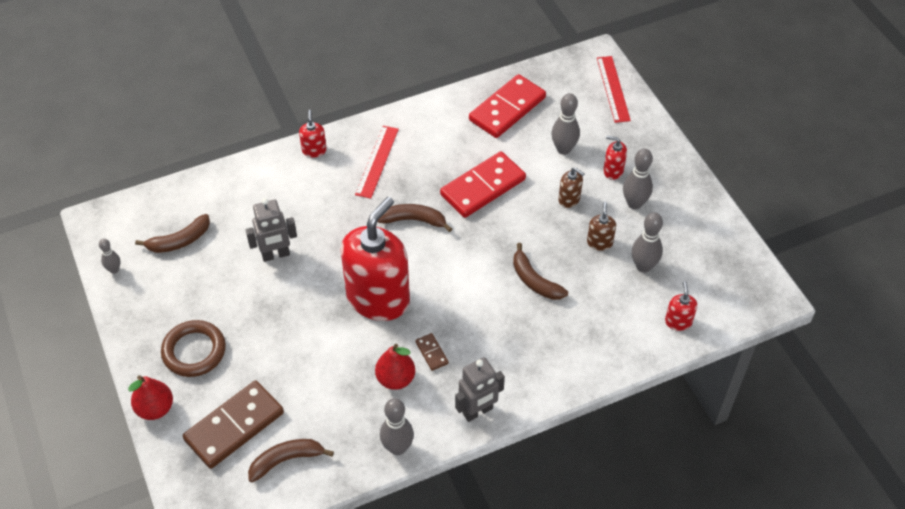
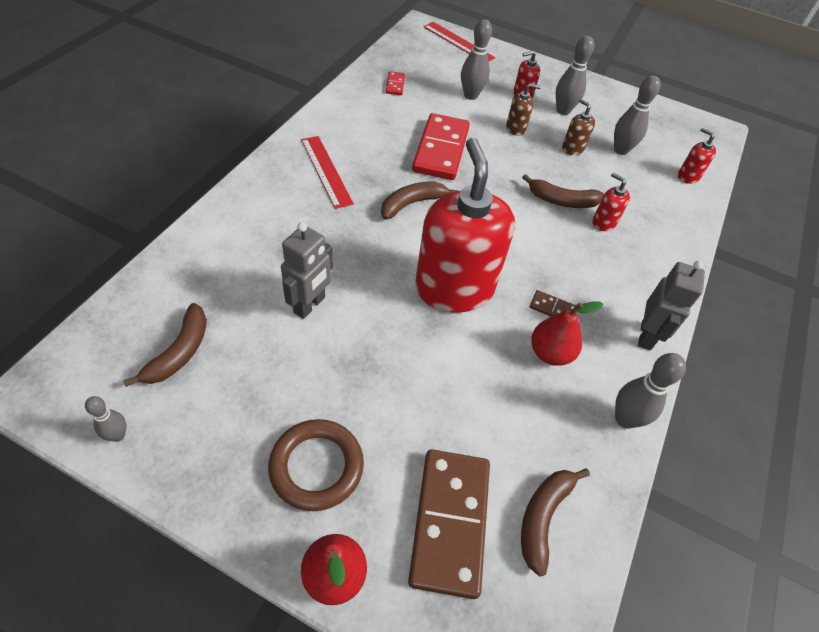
camera: 45 degrees left, 0 degrees up
(314, 150) = (253, 189): red soap dispenser -> red soap dispenser (603, 222)
(507, 109) = (395, 85): red domino -> red domino, size x0.43

